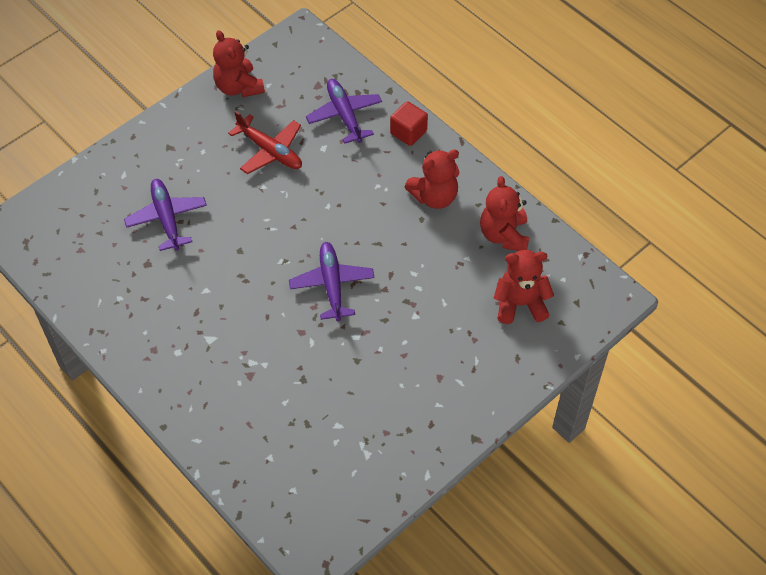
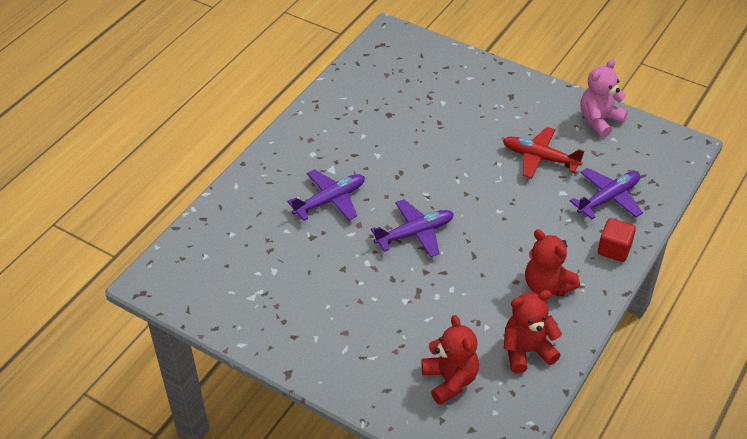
camera: 75 degrees right, 10 degrees down
(167, 218) = (438, 113): purple plane -> purple plane (330, 200)
(238, 87) = (599, 120): red teddy bear -> pink teddy bear
(270, 151) = (540, 158): red plane -> red plane turned 90 degrees clockwise

